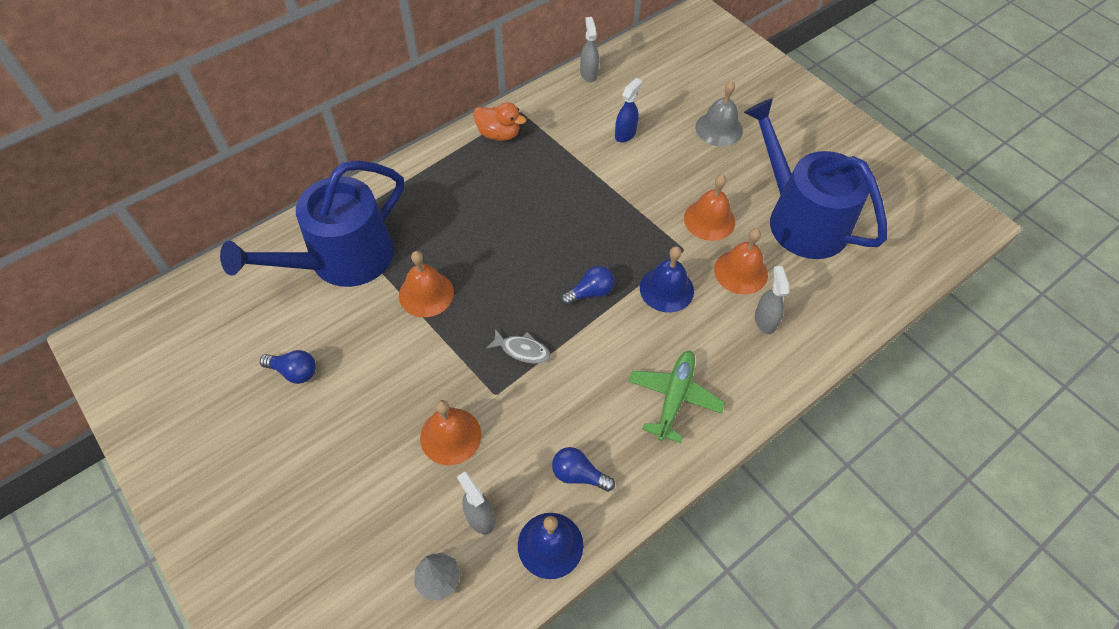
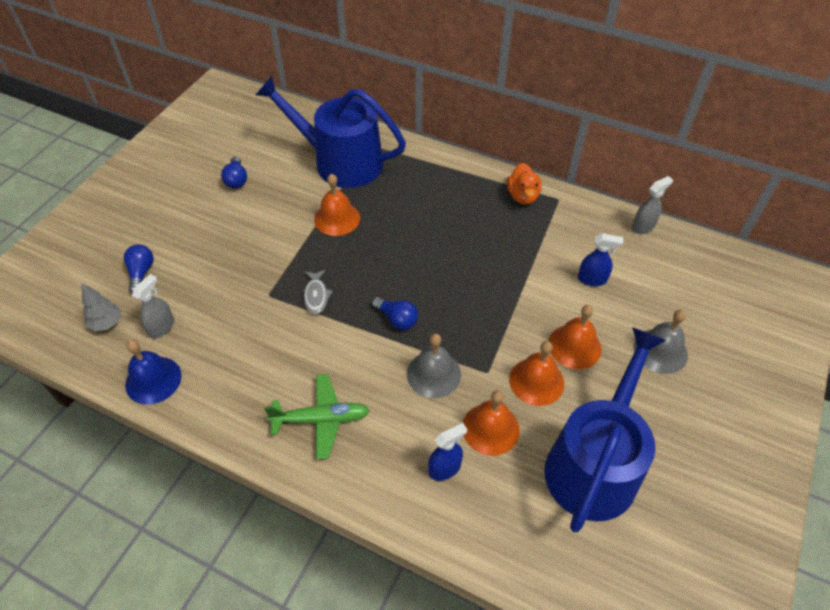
camera: 65 degrees right, 5 degrees down
(450, 436) = (221, 283): orange bell -> orange bell (574, 346)
(578, 475) = (219, 376): blue light bulb -> blue light bulb (141, 273)
(666, 289) = (433, 374): blue bell -> grey bell
(765, 320) = (445, 468): grey spray bottle -> blue spray bottle

